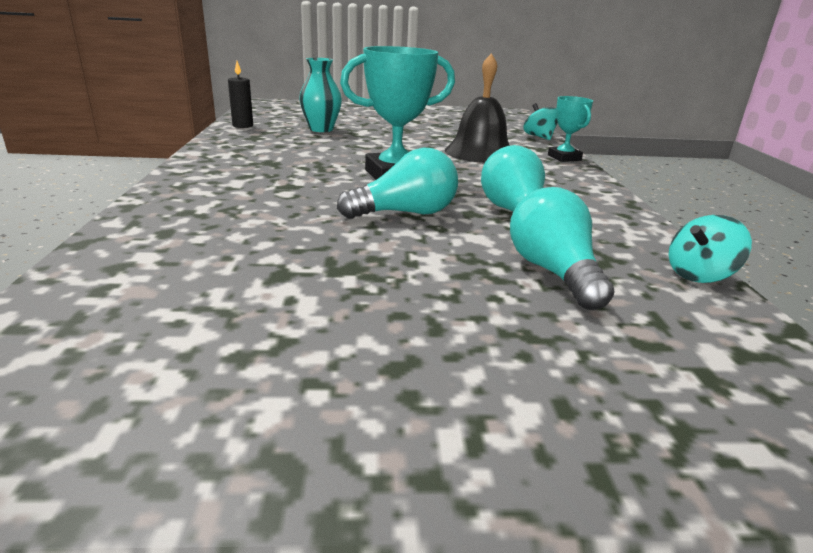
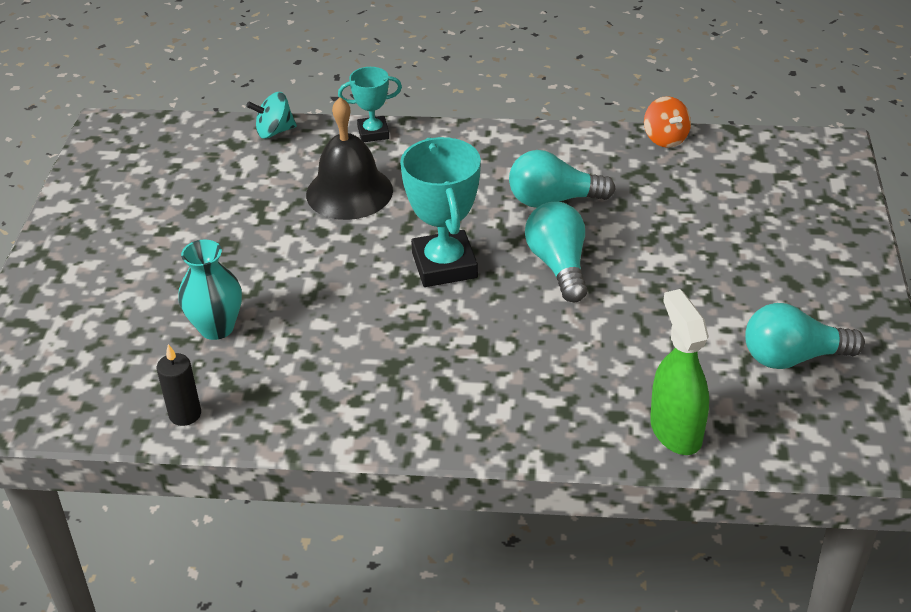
camera: 80 degrees left, 15 degrees up
(118, 259) = (675, 431): none -> green spray bottle
(553, 272) = (669, 202): turquoise light bulb -> turquoise light bulb (792, 357)
(699, 275) = (665, 138): turquoise spinning top -> orange spinning top

